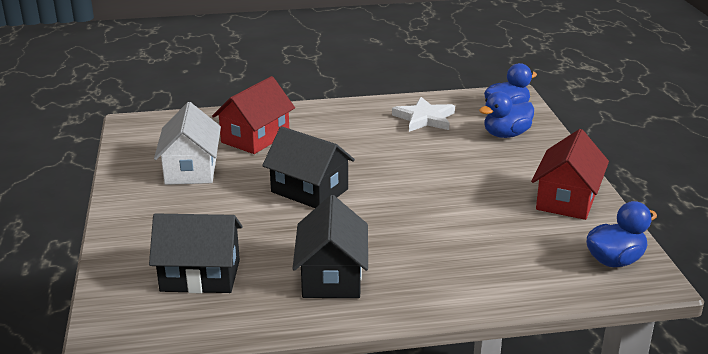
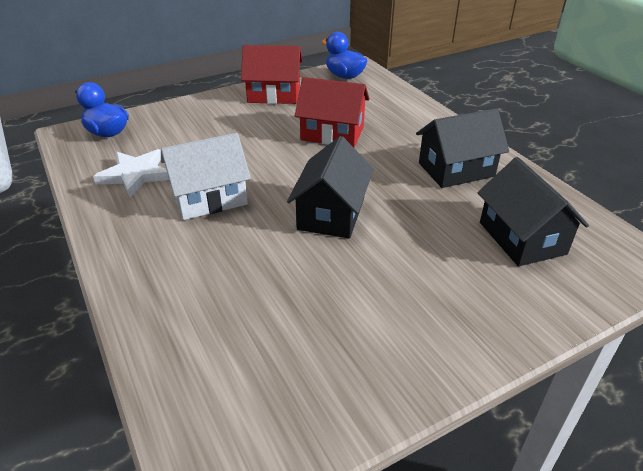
camera: 110 degrees left, 10 degrees up
(191, 169) = (335, 325): white house -> white house (209, 198)
(255, 138) = (222, 292): red house -> red house (332, 133)
(506, 135) = (166, 127): blue duck -> none

